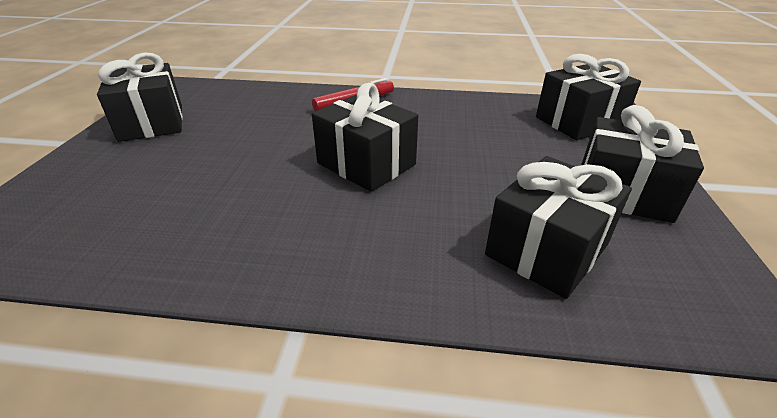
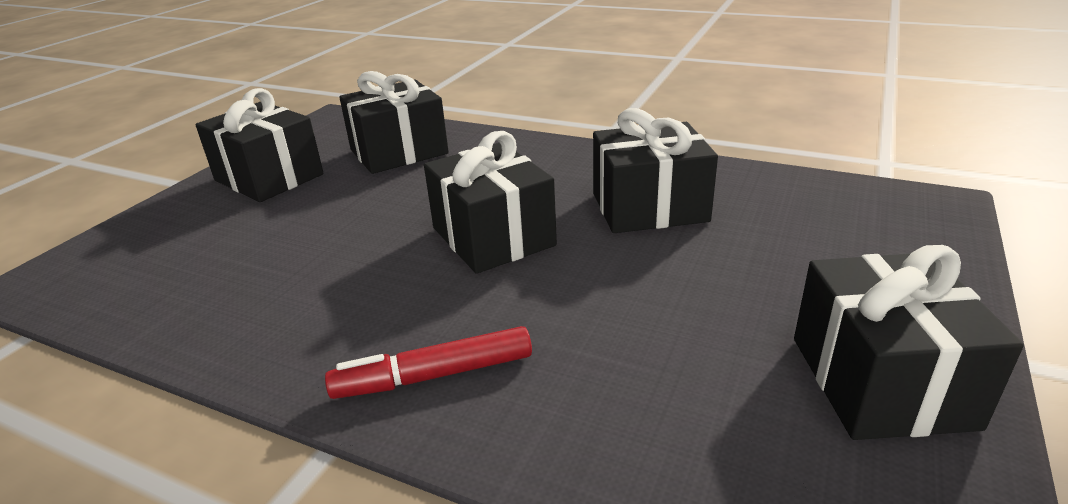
camera: 160 degrees left, 5 degrees down
(578, 122) = (135, 262): black gift -> black gift (649, 207)

